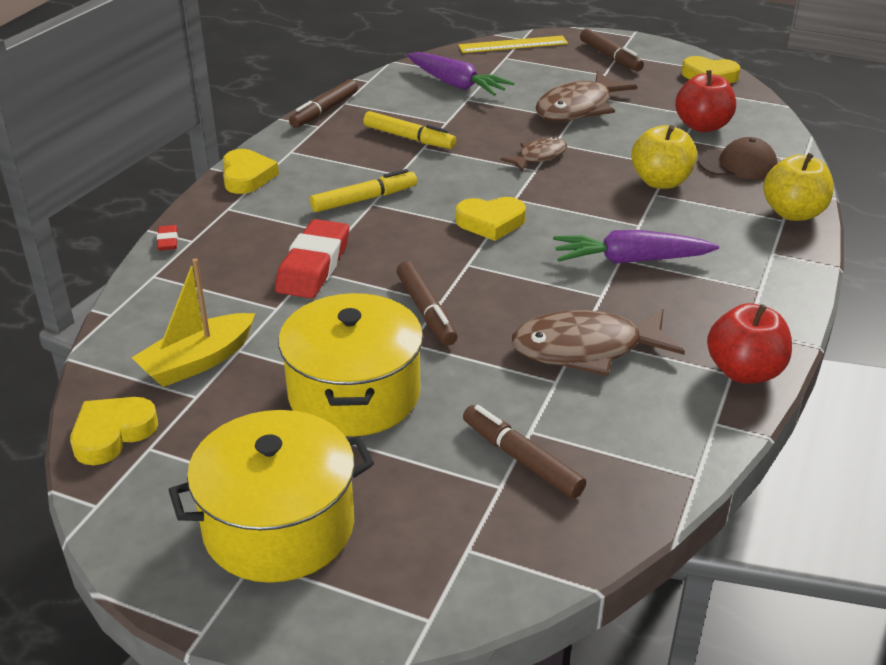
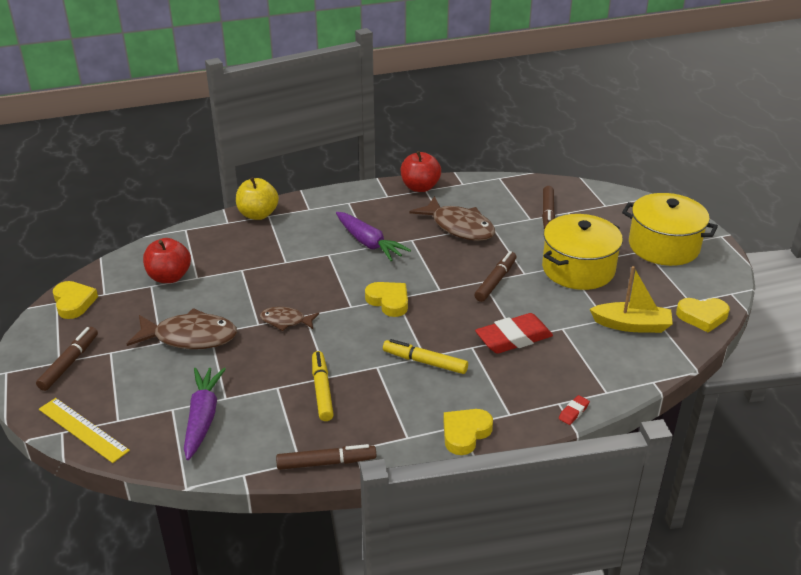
camera: 130 degrees left, 0 degrees up
(660, 182) = (268, 265): yellow apple -> none
(738, 164) = (214, 247): brown cap -> none

